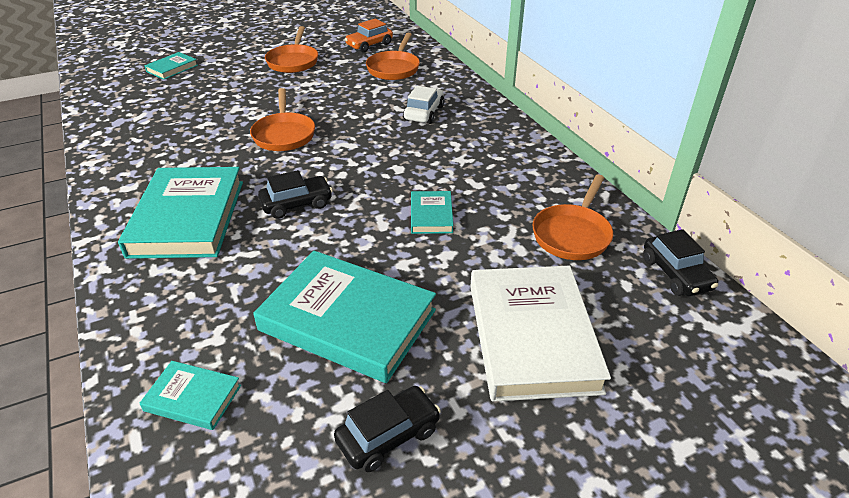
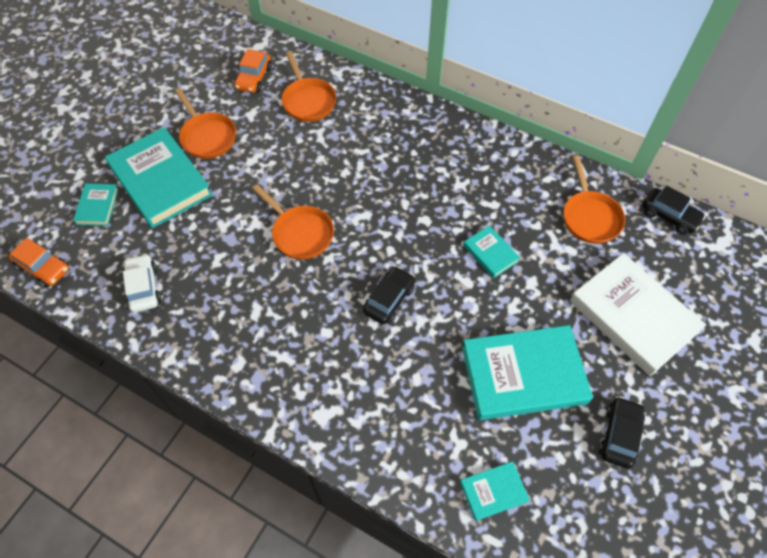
camera: 35 degrees left, 20 degrees up
(95, 83) = (43, 267): none -> orange car
(188, 218) = (324, 363): turquoise book -> turquoise book (160, 181)
(424, 113) = (386, 146): white car -> white car (143, 288)

